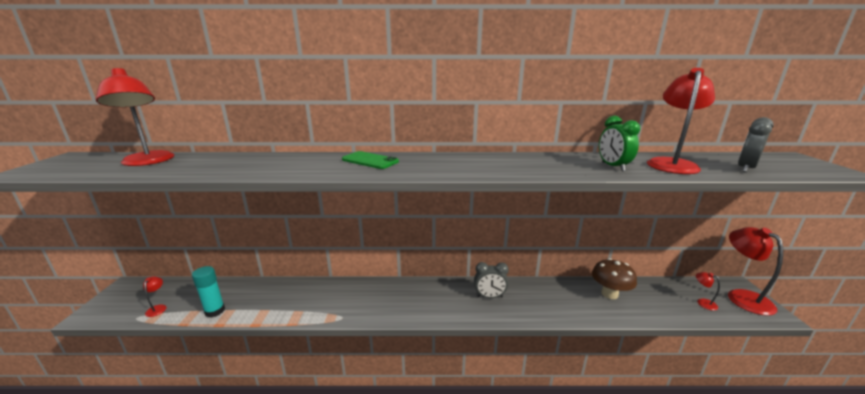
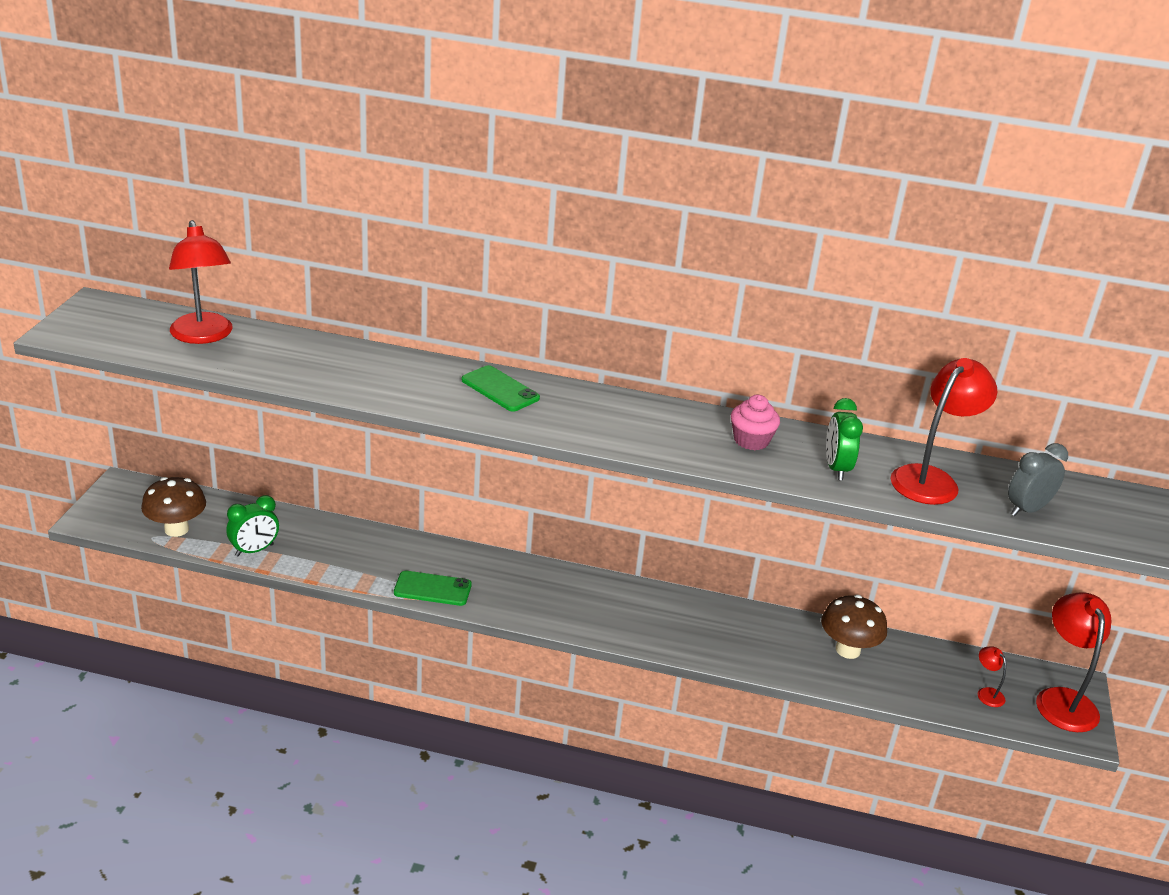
camera: 10 degrees right, 10 degrees up
(158, 308) = (176, 529): red lamp -> brown mushroom
(215, 311) = (254, 550): turquoise glue stick -> green clock
(343, 311) = (432, 589): none -> green phone
(489, 296) = (655, 613): grey clock -> none
(547, 162) = (751, 440): none -> pink cupcake

